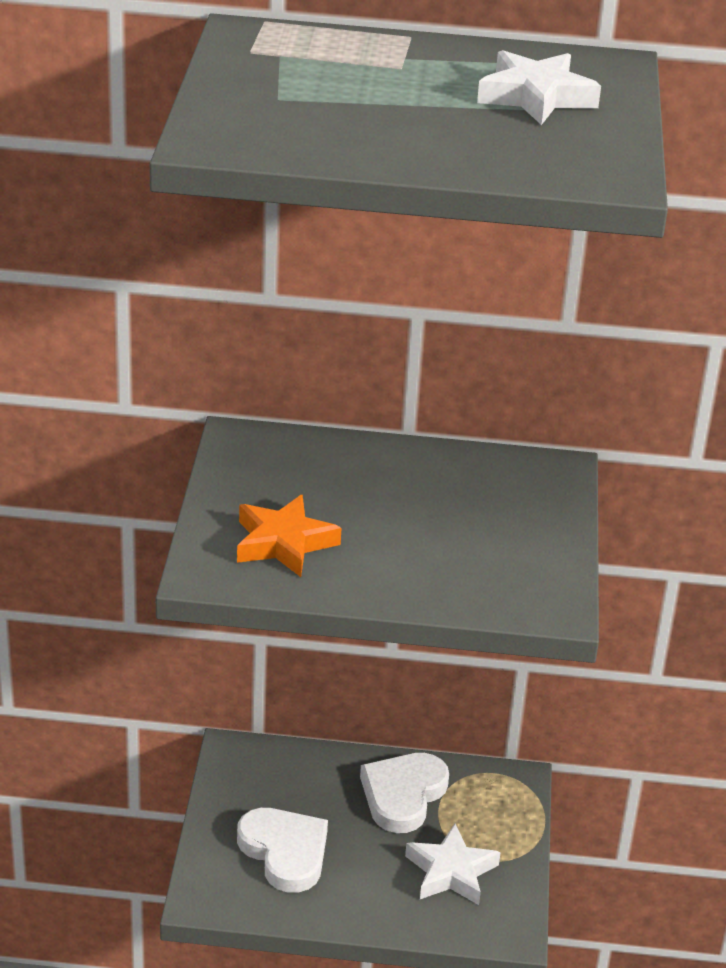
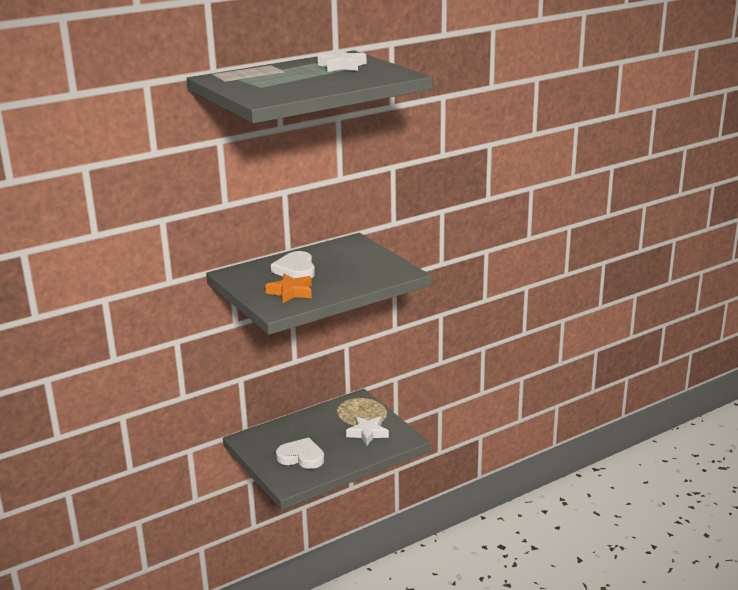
camera: 35 degrees left, 10 degrees down
(403, 795) = (323, 420): white heart -> white heart (296, 270)

